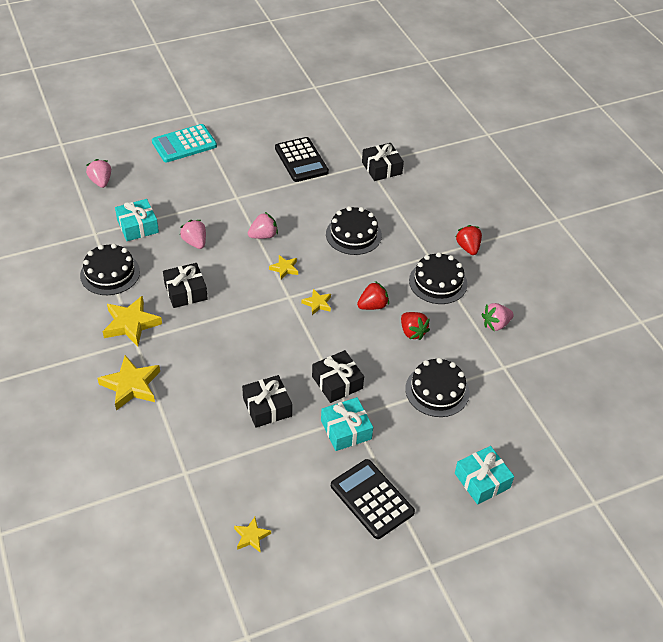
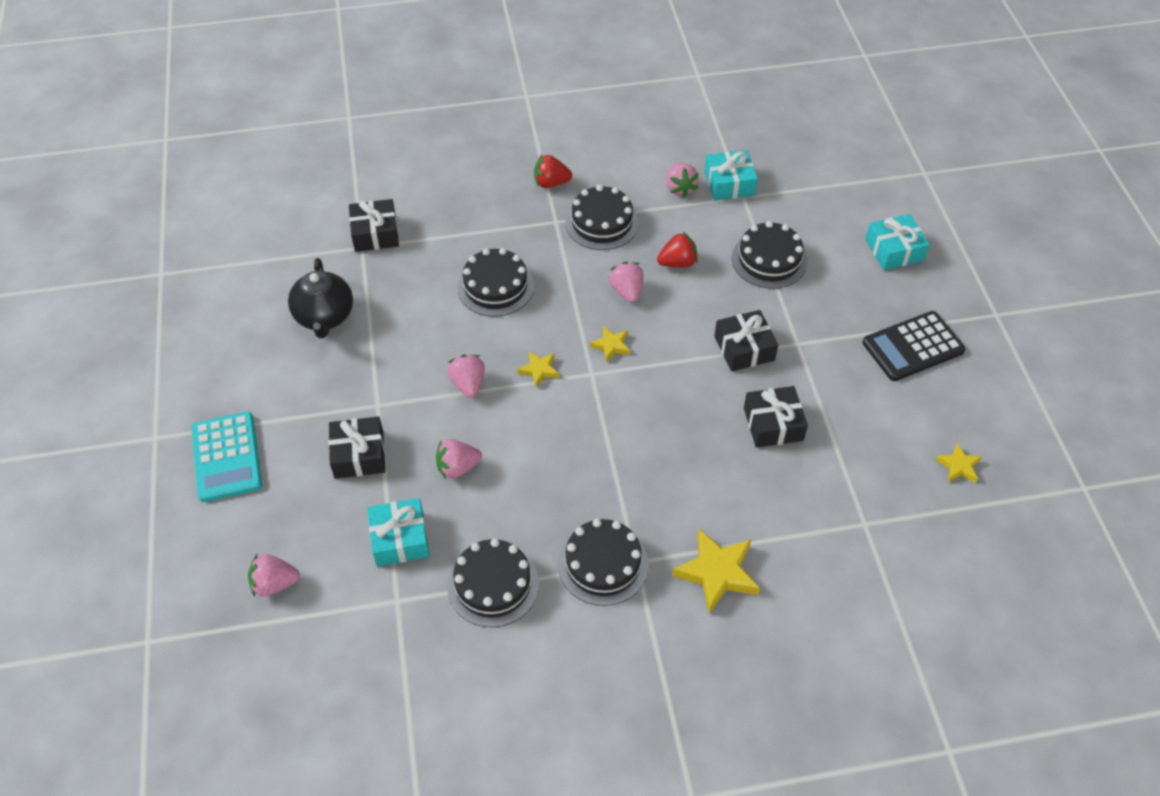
camera: 75 degrees left, 5 degrees up
(131, 324) = (603, 564): yellow star -> black cake
(186, 291) = (554, 490): black gift -> black gift (359, 454)
(301, 160) = (324, 317): black calculator -> black teapot
(346, 430) = (816, 352): turquoise gift -> turquoise gift (729, 183)
(372, 306) = (627, 291): red strawberry -> pink strawberry

